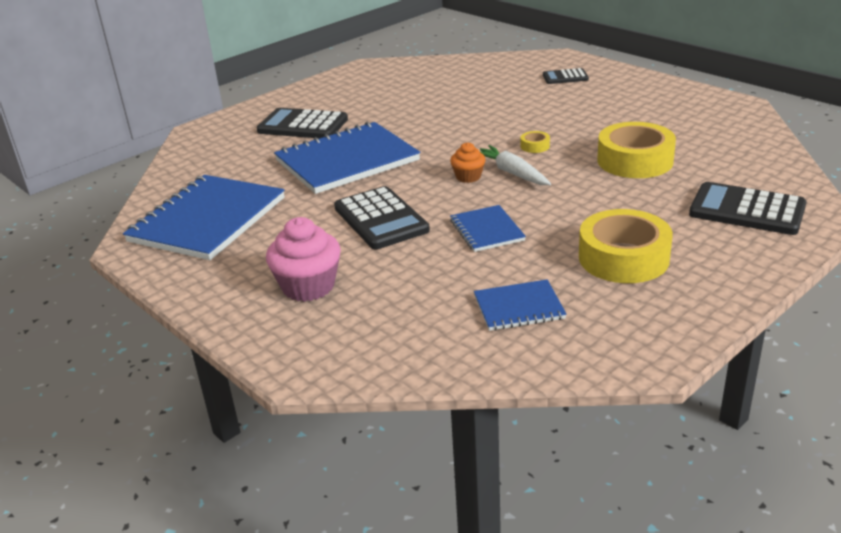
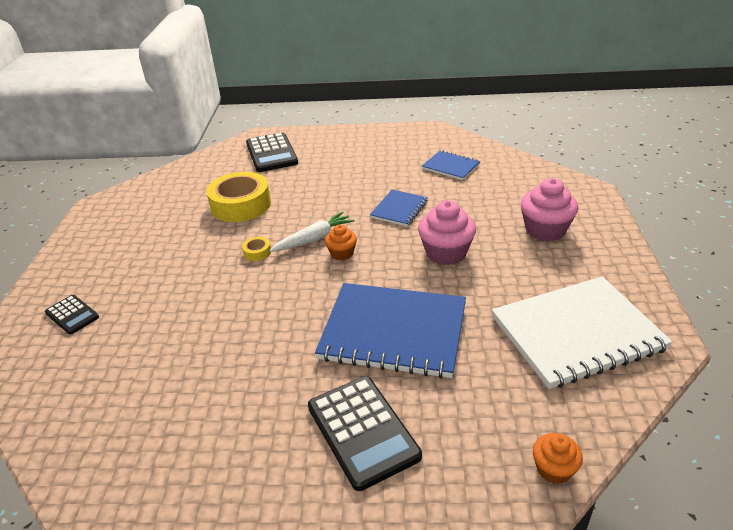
camera: 135 degrees left, 5 degrees up
(178, 160) = (554, 469): none -> orange cupcake
(207, 220) = (577, 333): blue notebook -> white notebook
(381, 219) = (446, 253): black calculator -> pink cupcake
(512, 173) = (314, 239): white carrot -> white carrot turned 135 degrees counterclockwise
(623, 258) = (367, 162): yellow tape -> none

